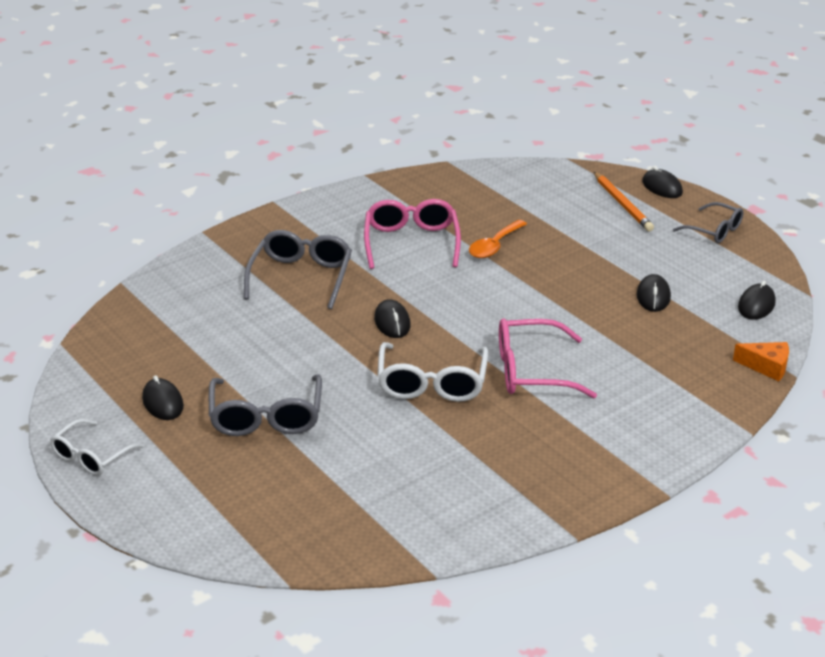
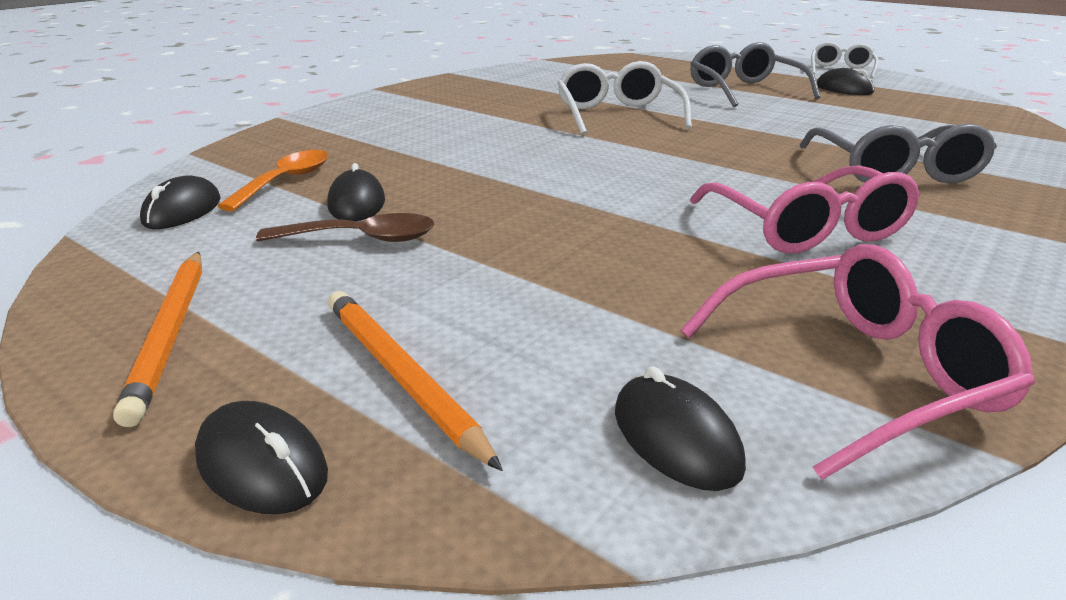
camera: 165 degrees right, 5 degrees down
(392, 322) = (712, 146): black mouse -> black mouse (675, 438)
(494, 246) = (657, 240): orange spoon -> orange spoon (286, 181)
(531, 371) = (517, 129): pink glasses -> pink glasses (856, 373)
(646, 268) = (362, 239): none -> brown spoon
(714, 231) = (171, 333): grey glasses -> orange pencil
(766, 367) = (221, 155): orange cheese -> none

